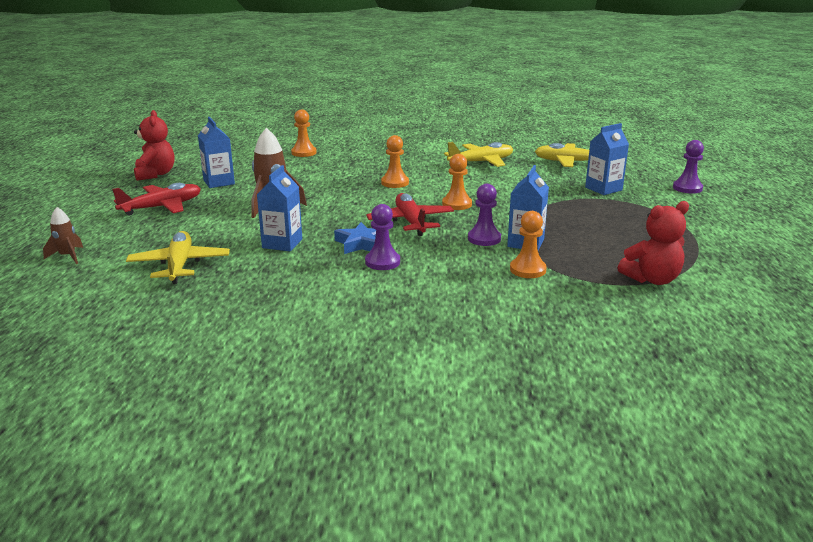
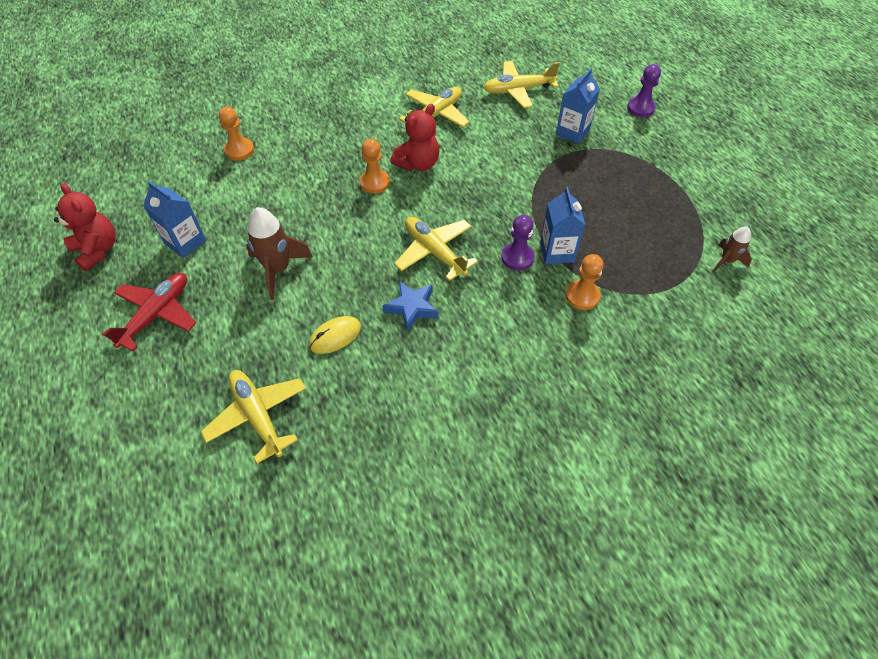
camera: 25 degrees left, 30 degrees up
(68, 256) = (121, 448): brown rocket -> brown rocket (727, 261)
(282, 243) = (335, 336): blue carton -> yellow mouse
(382, 262) = (451, 332): purple pawn -> none
(410, 222) = (434, 252): red plane -> yellow plane
(457, 204) = (458, 204): orange pawn -> none
(652, 279) = (685, 273): red teddy bear -> red teddy bear (418, 164)

